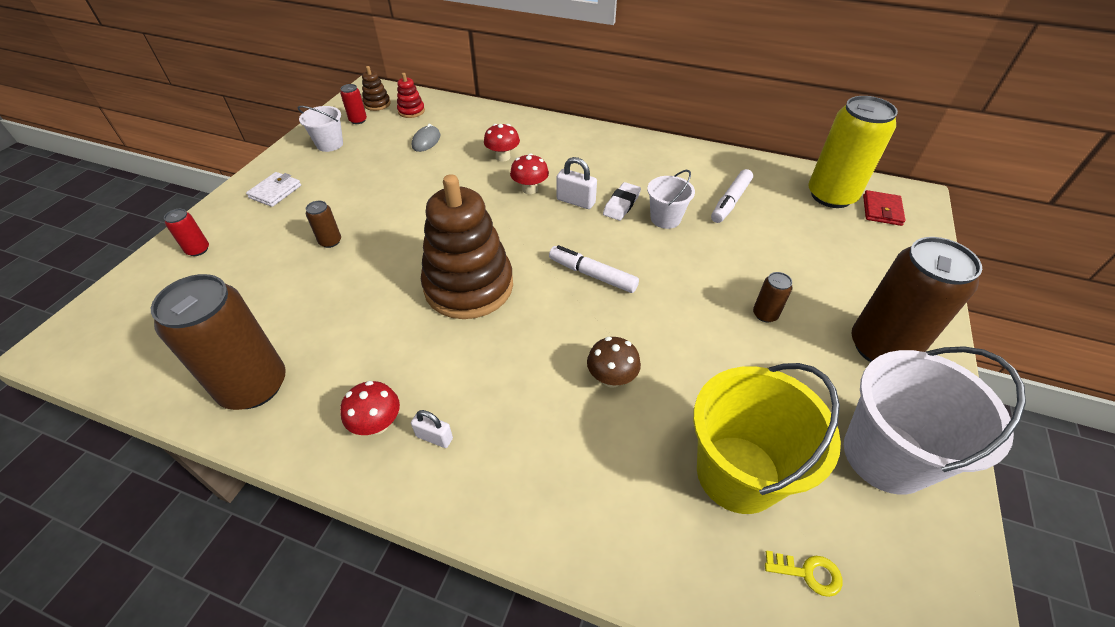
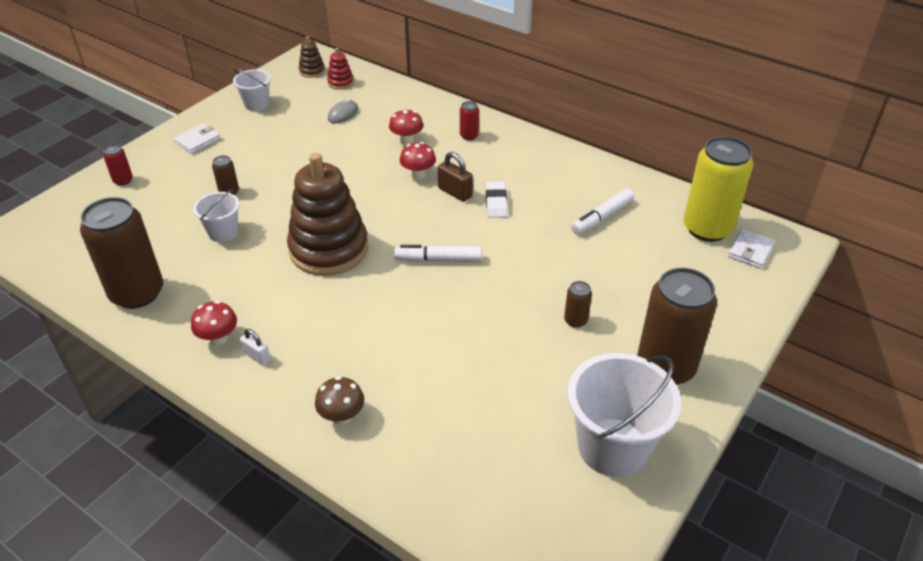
camera: 15 degrees right, 5 degrees down
(358, 120) = (289, 85): red can -> red can (469, 136)
(576, 201) = (455, 192): white padlock -> brown padlock
(593, 275) = (439, 259): white marker -> white marker turned 45 degrees counterclockwise
(611, 378) = (414, 343): brown mushroom -> brown mushroom (342, 416)
(621, 204) = (496, 202): white eraser -> white eraser turned 45 degrees counterclockwise
(665, 218) = (530, 222): white bucket -> white bucket (223, 232)
(738, 473) = (481, 432): yellow bucket -> none
(808, 573) = (497, 507): yellow key -> none
(882, 210) = (750, 251): red wallet -> white wallet

